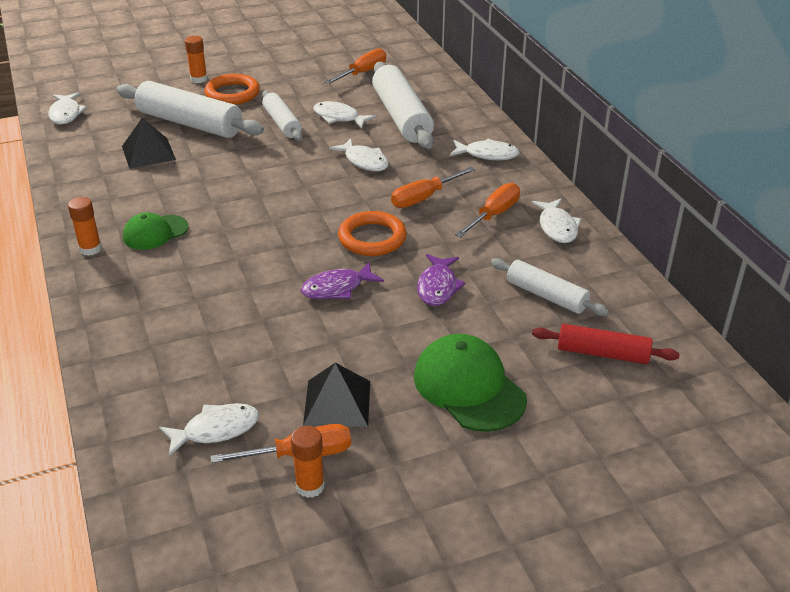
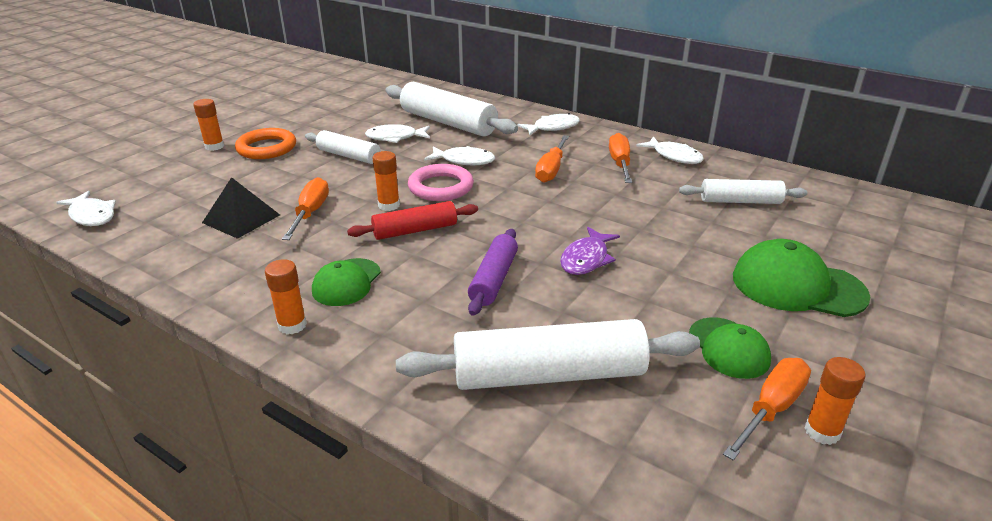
camera: 35 degrees left, 5 degrees down
(190, 123) = (254, 182): white rolling pin -> white rolling pin (548, 374)
(216, 430) = (670, 430): white fish -> none
(249, 274) = (493, 279): none -> purple rolling pin
(256, 181) = (389, 205): none -> orange glue stick
(313, 180) = (441, 187): none -> pink ring
(337, 402) = (728, 348): black pyramid -> green cap
(363, 73) = (369, 103): orange screwdriver -> orange screwdriver (310, 213)
(372, 238) = (556, 211): orange ring -> none
(438, 287) = (660, 226): purple fish -> none
(602, 353) = (835, 223): red rolling pin -> red rolling pin (415, 230)

